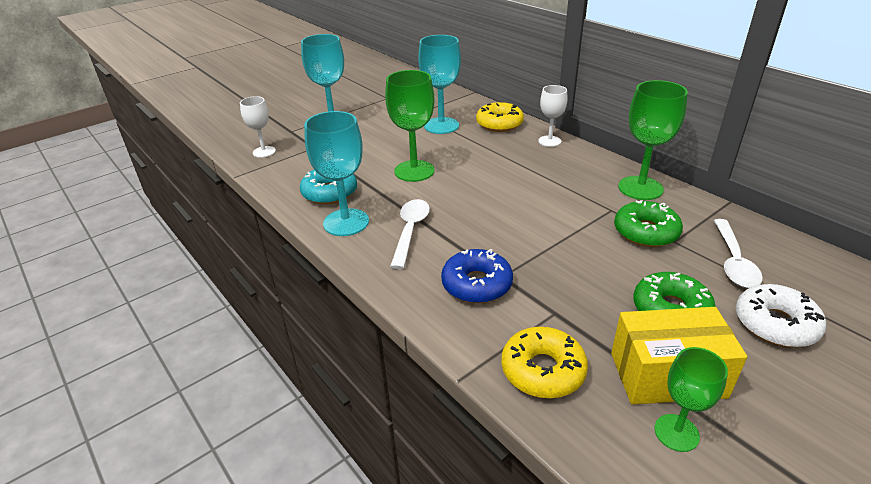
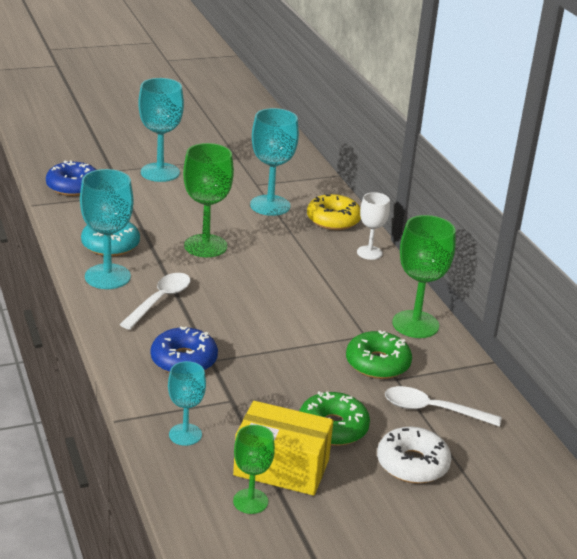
camera: 15 degrees right, 5 degrees down
(264, 152) = (73, 186): white goblet -> blue donut
(543, 370) = (185, 434): yellow donut -> turquoise goblet
(733, 261) = (433, 410): white spoon -> white spoon turned 75 degrees clockwise

